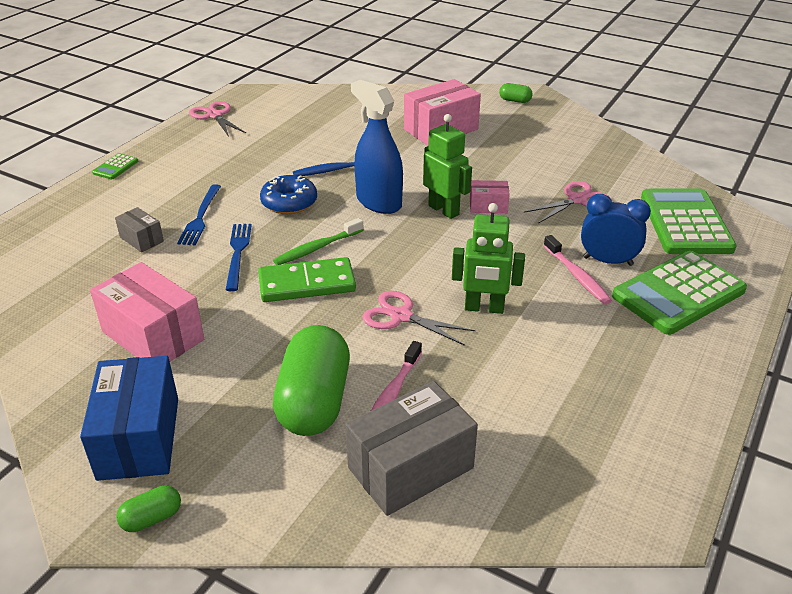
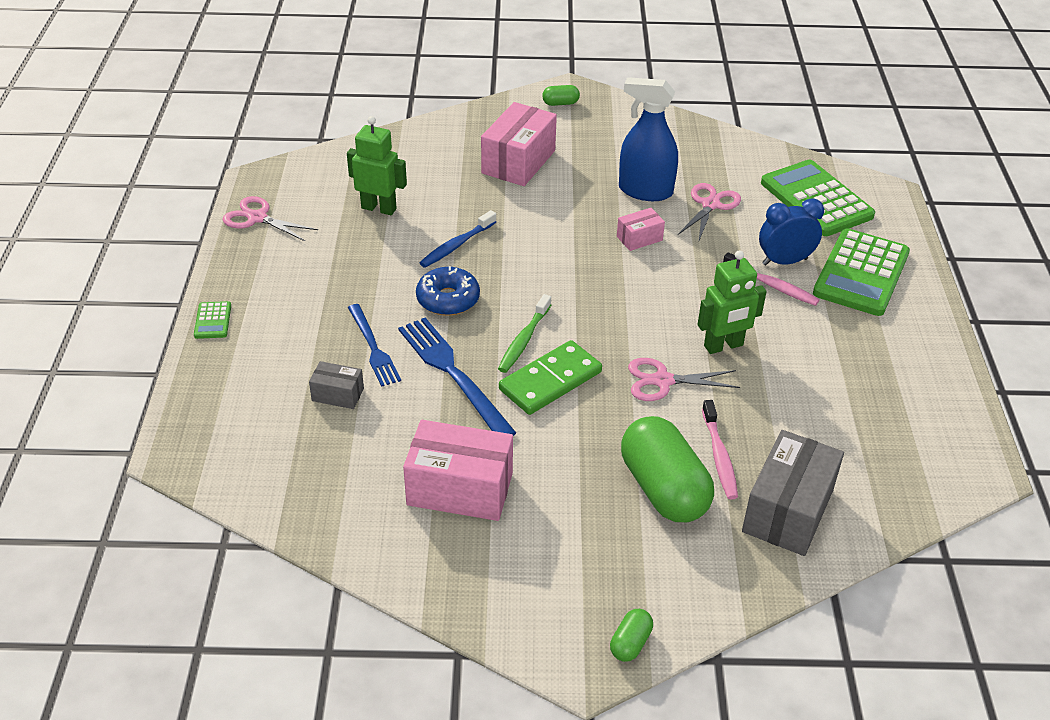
camera: 30 degrees left, 5 degrees up
(139, 438) = (549, 585): blue box -> none
(238, 253) = (453, 374): blue fork -> blue fork, size x1.54
(378, 202) = (535, 269): blue spray bottle -> blue spray bottle (645, 191)
(444, 210) = (603, 256): green robot -> green robot (379, 208)

